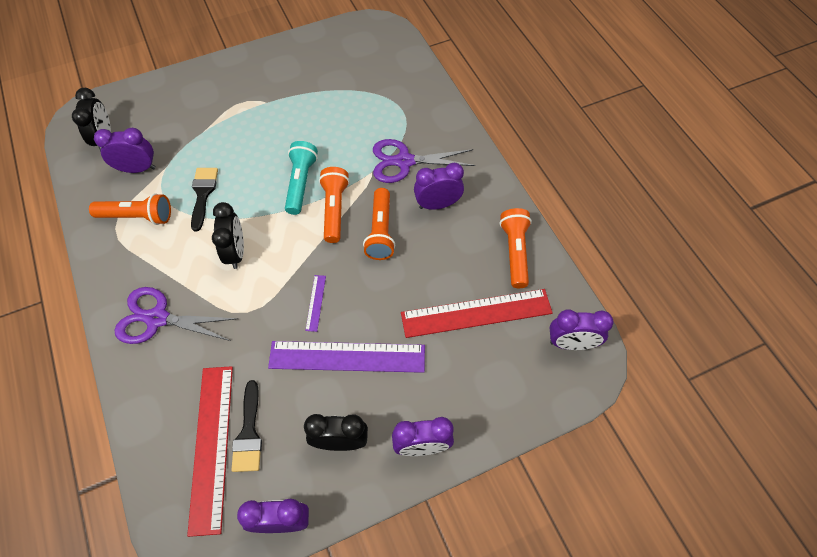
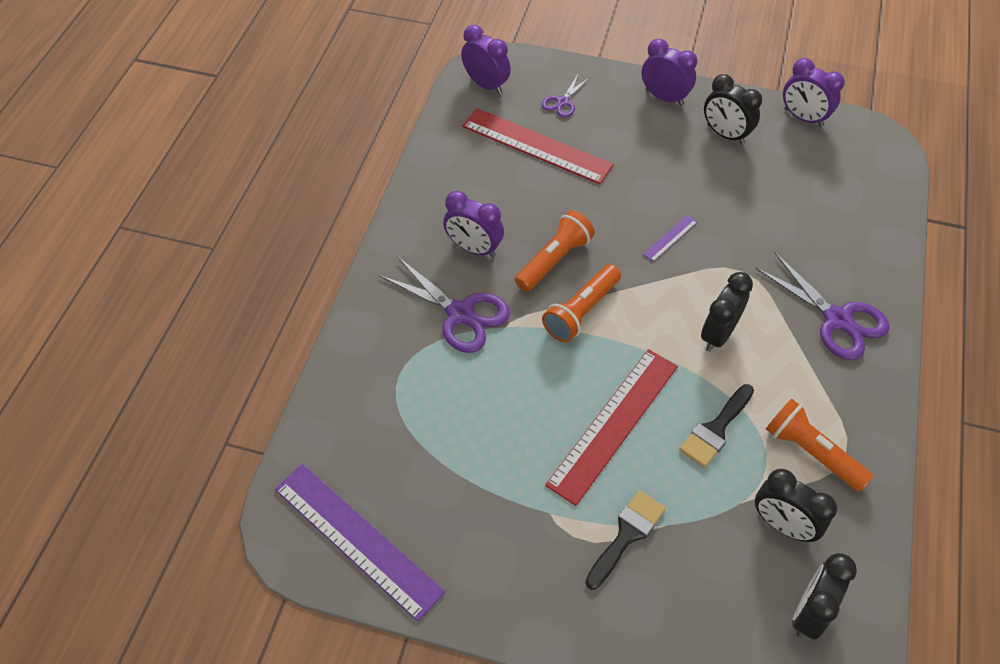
camera: 140 degrees left, 5 degrees down
(137, 169) = (782, 525): purple clock -> black clock
(211, 446) = (834, 190): red ruler -> red ruler (613, 424)
(249, 433) = (797, 181): black brush -> black brush (626, 535)
(301, 183) = (593, 365): turquoise flashlight -> none
(347, 357) = (675, 182): purple ruler -> purple ruler (357, 539)
(498, 373) = (562, 102): none -> purple scissors
(515, 252) = (452, 165): orange flashlight -> none

